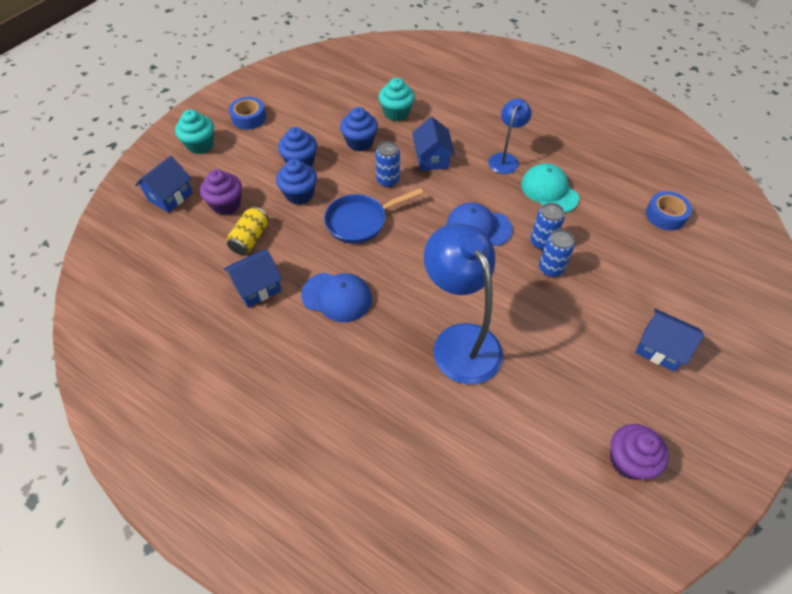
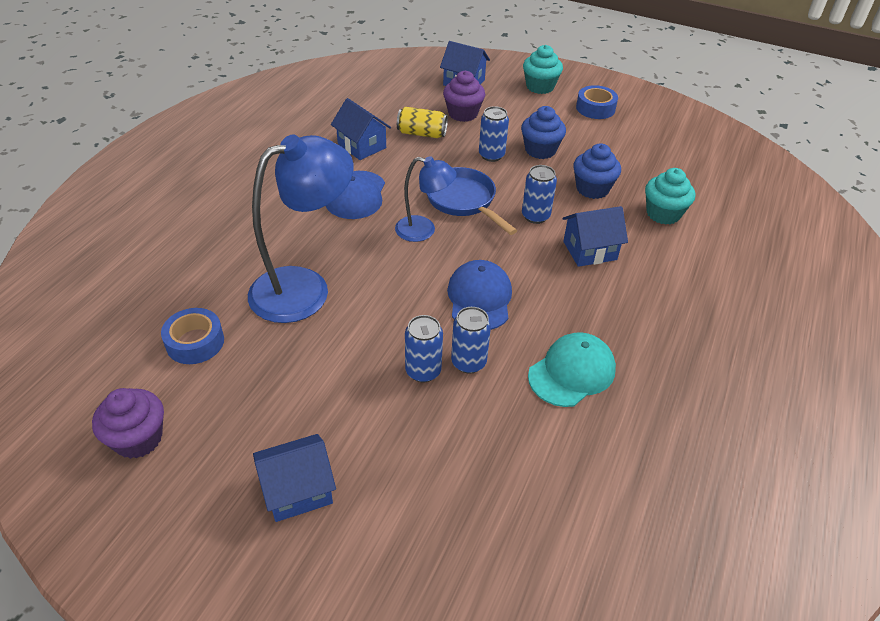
camera: 80 degrees right, 10 degrees down
(299, 194) = (491, 155): blue cupcake -> blue can
(505, 159) = (620, 323): blue lamp -> blue lamp (423, 230)
(660, 348) = (298, 490): blue house -> blue house turned 45 degrees clockwise
(665, 215) = (567, 529): blue tape -> blue tape (195, 342)

